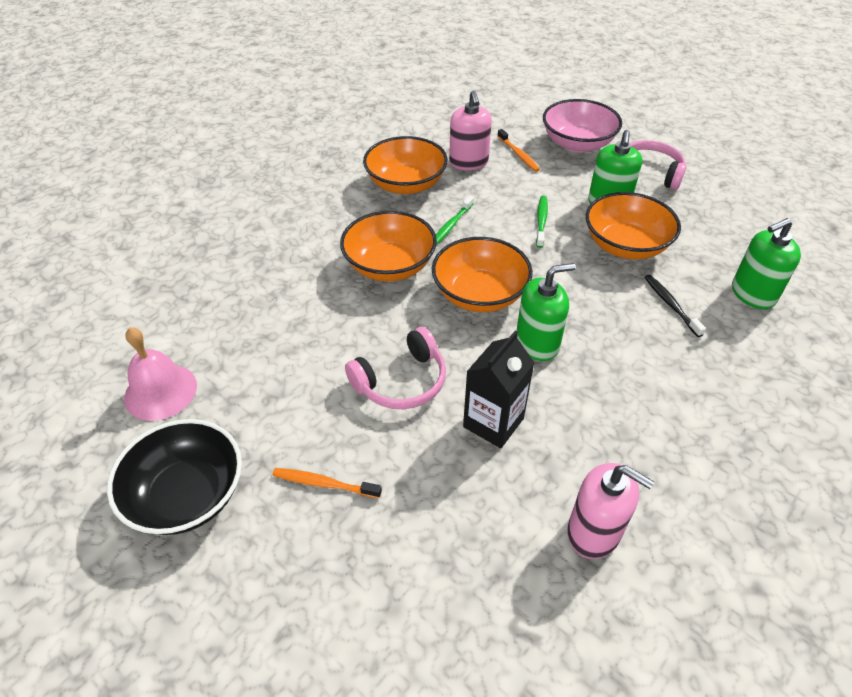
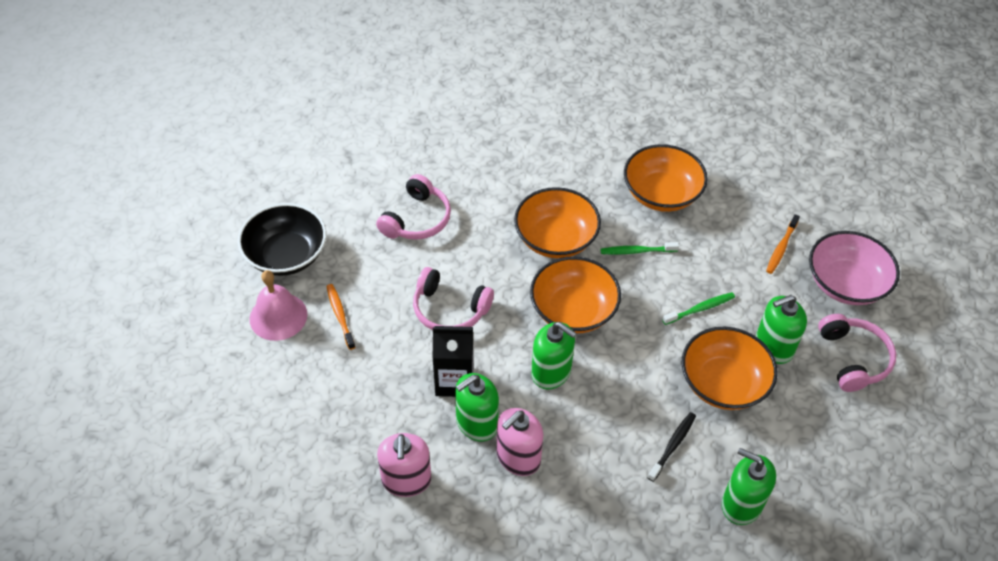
camera: 55 degrees right, 5 degrees up
(160, 391) = (345, 191): pink bell -> pink bell (278, 316)
(263, 350) = (417, 219): none -> pink headphones
(468, 162) = (733, 219): pink soap dispenser -> pink soap dispenser (518, 457)
(558, 430) = (476, 423): none -> green soap dispenser

